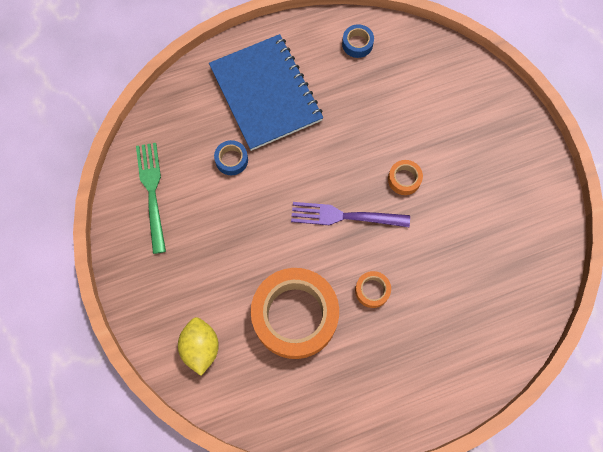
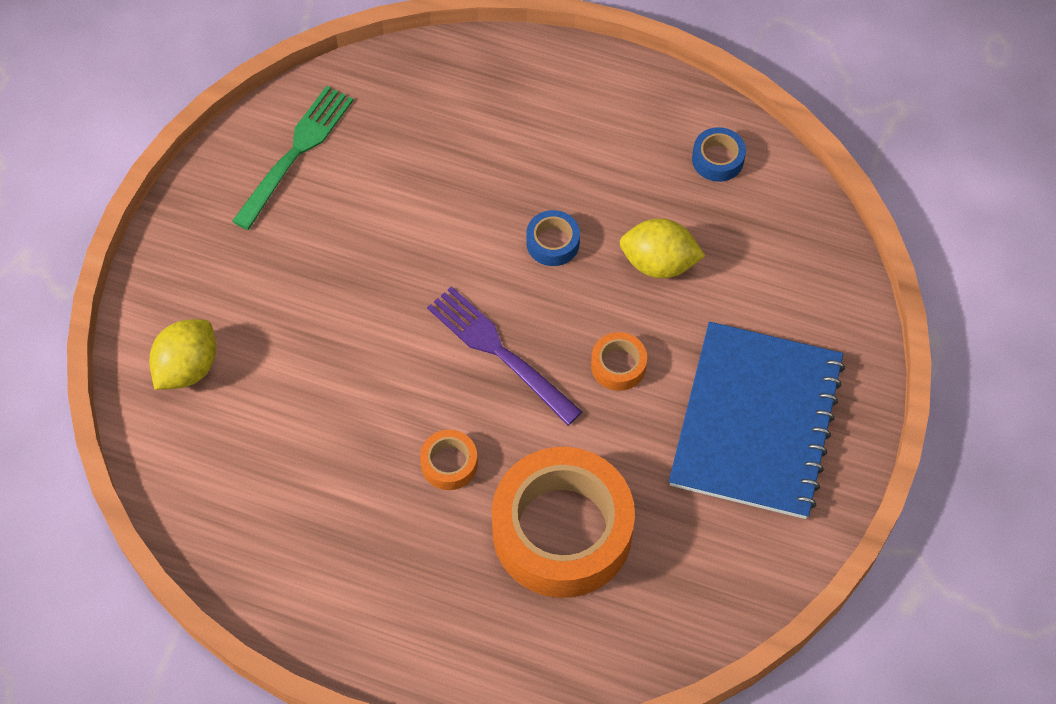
camera: 40 degrees right, 10 degrees down
(231, 160) = (424, 184): blue tape -> blue tape (552, 243)
(265, 93) = (540, 136): blue notebook -> blue notebook (756, 422)
(295, 316) = (328, 419): orange tape -> orange tape (562, 531)
(377, 115) = (659, 263): none -> yellow lemon

